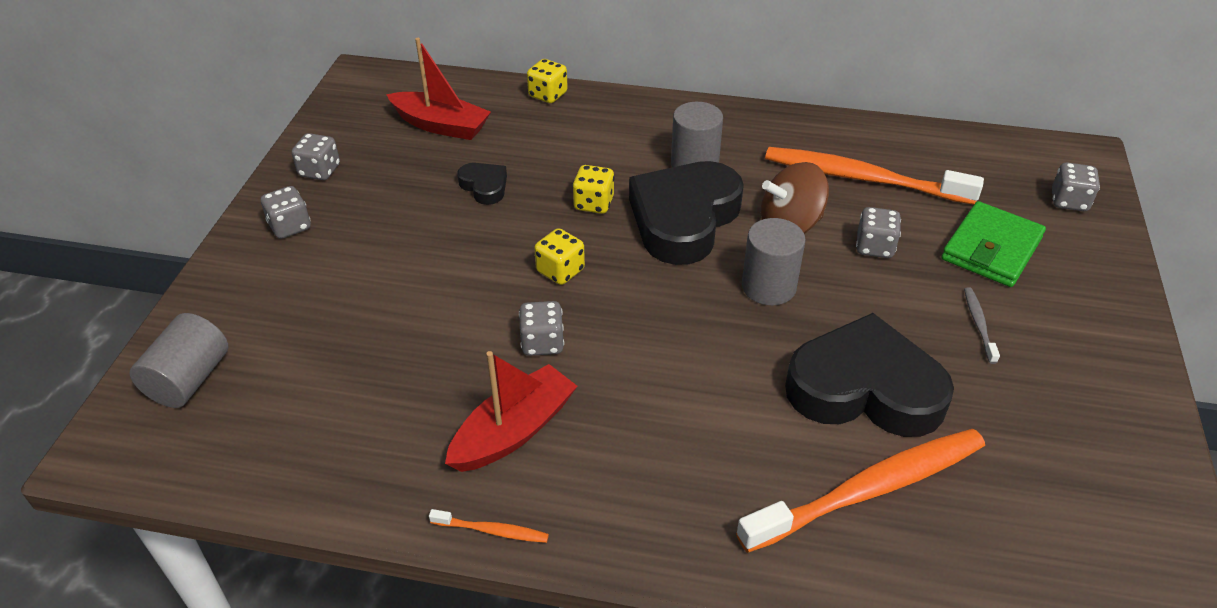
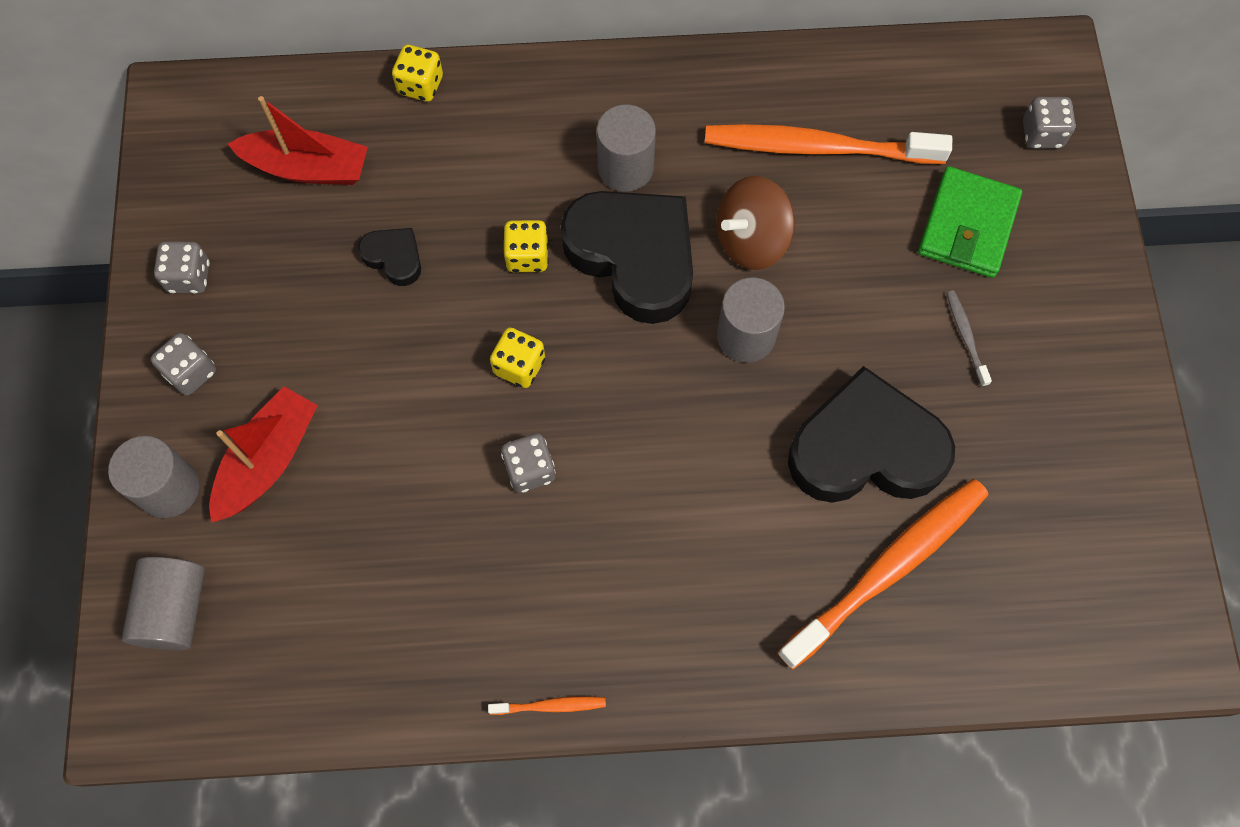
camera: 15 degrees left, 25 degrees up
(231, 296) = (168, 488): none -> grey cylinder
(514, 431) = (535, 588): red boat -> red boat (268, 460)
(684, 219) = (634, 257): black heart -> black heart turned 120 degrees clockwise
(874, 247) = (846, 252): grey dice -> none

